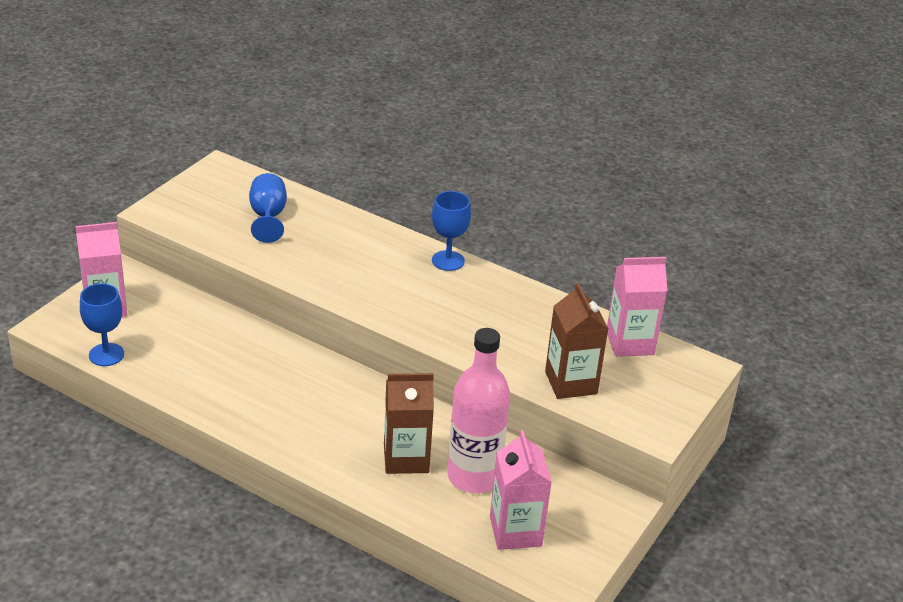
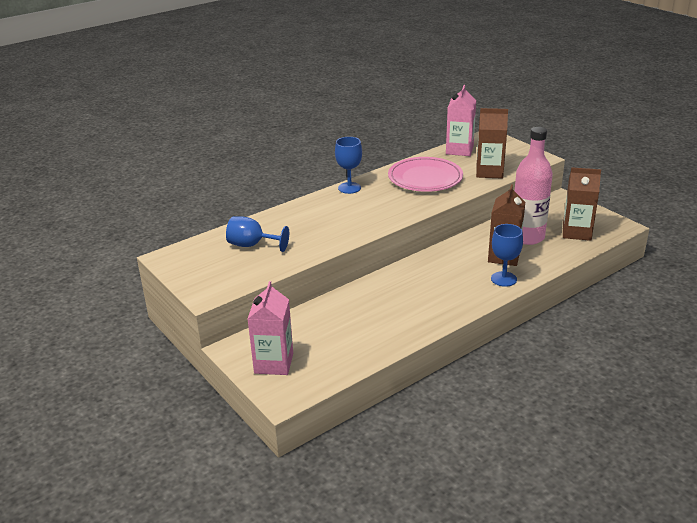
camera: 65 degrees left, 5 degrees down
(106, 355) = (339, 369): blue goblet -> blue goblet (503, 279)
(514, 322) = (425, 178): none -> pink plate
(515, 531) = (576, 232): pink carton -> brown carton

